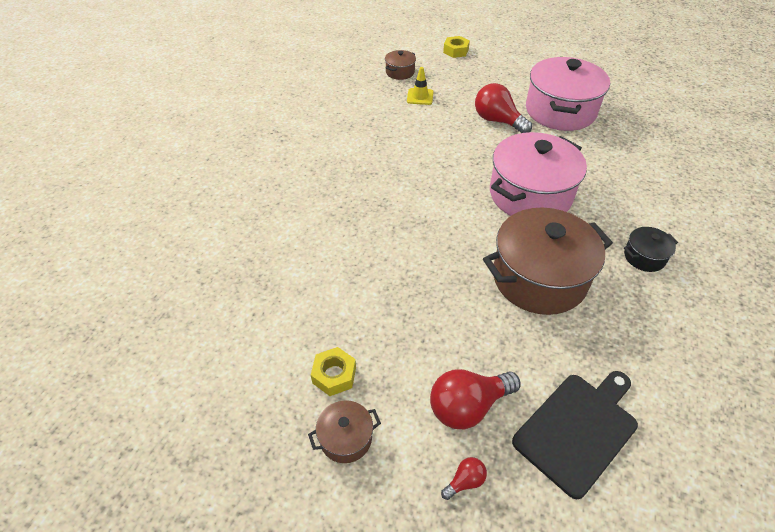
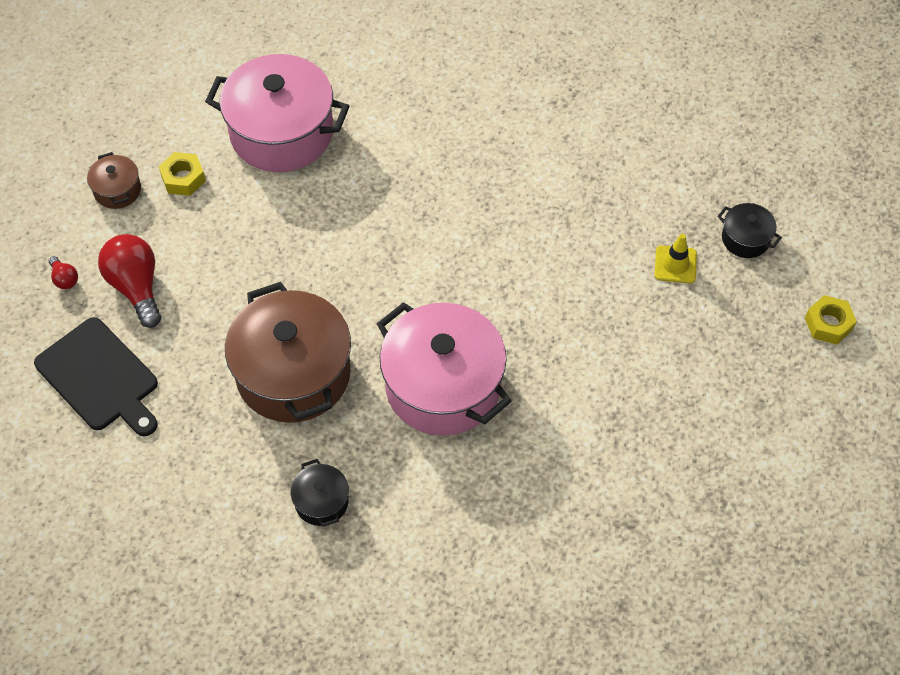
camera: 90 degrees right, 10 degrees up
(400, 72) = (745, 239): brown pot -> black pot
(497, 121) = (617, 366): red light bulb -> none
(560, 111) = (651, 462): pink pot -> pink pot (281, 133)

